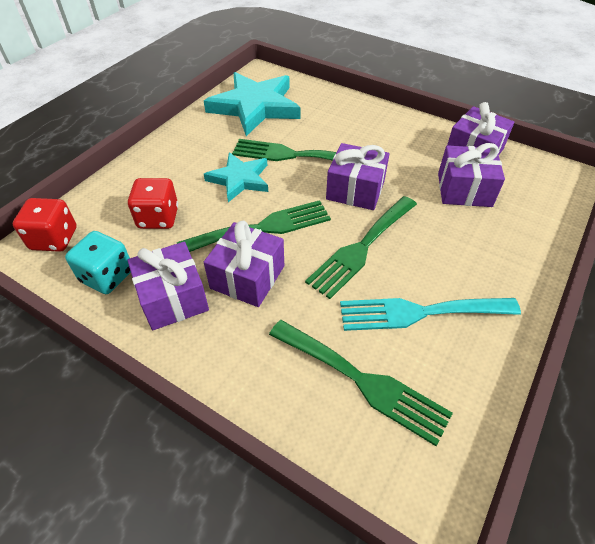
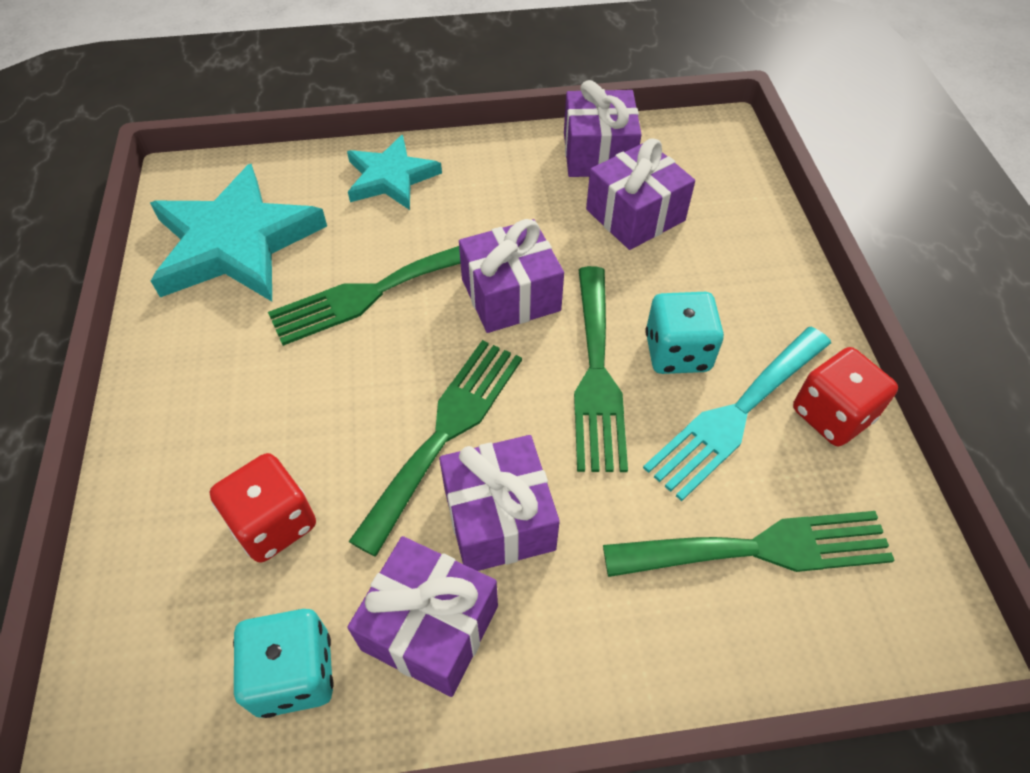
camera: 40 degrees left, 5 degrees up
(54, 239) = (130, 685): red dice -> red dice (832, 415)
(239, 179) = (335, 378): turquoise star -> turquoise star (391, 177)
(417, 264) = (677, 352): none -> turquoise dice

